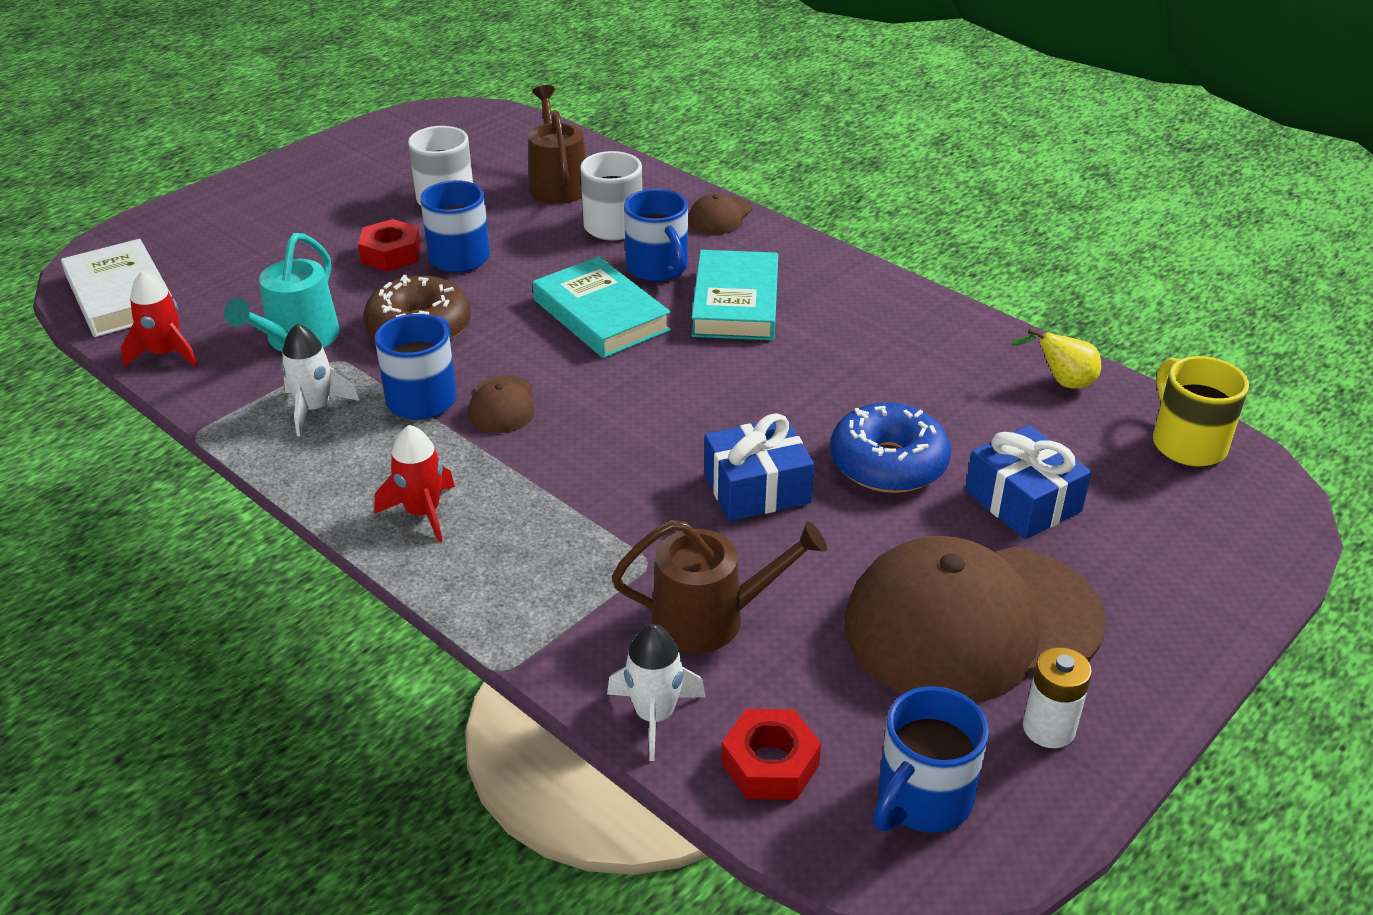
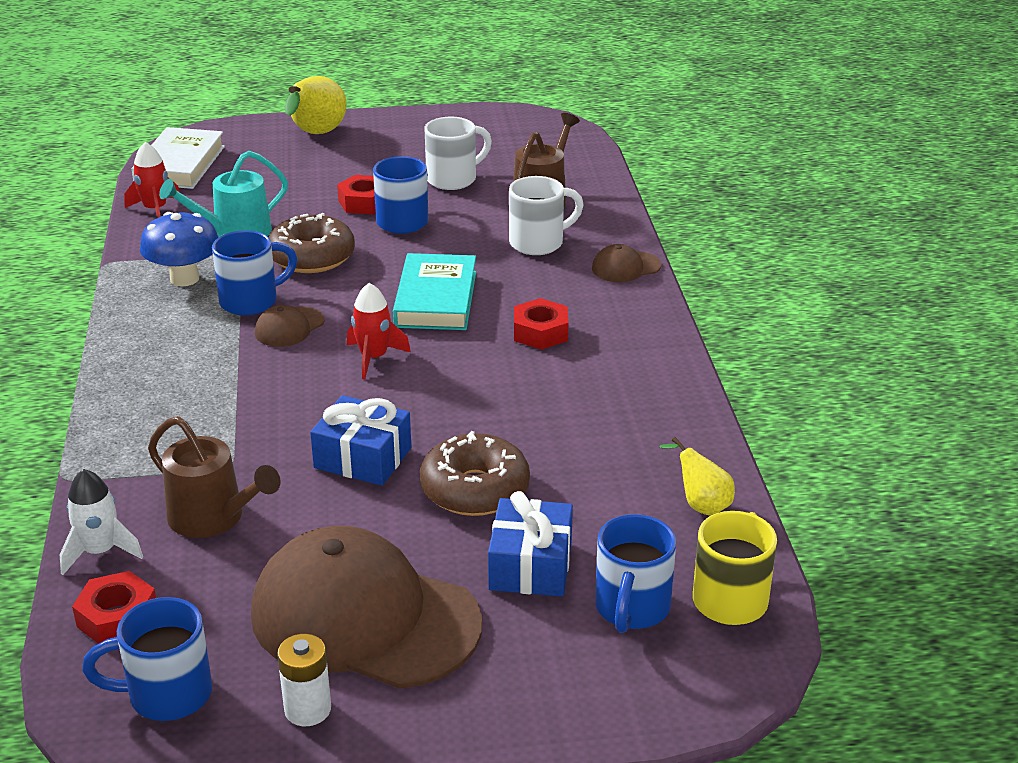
camera: 40 degrees right, 5 degrees down
(233, 207) = (315, 135): none -> yellow pear
(315, 409) = (184, 279): white rocket -> blue mushroom
(422, 513) = (152, 368): red rocket -> red rocket (373, 358)
(658, 269) = (522, 285): blue mug -> blue mug (631, 609)
(735, 303) = (540, 332): turquoise book -> red nut
(888, 463) = (475, 489): blue donut -> brown donut

